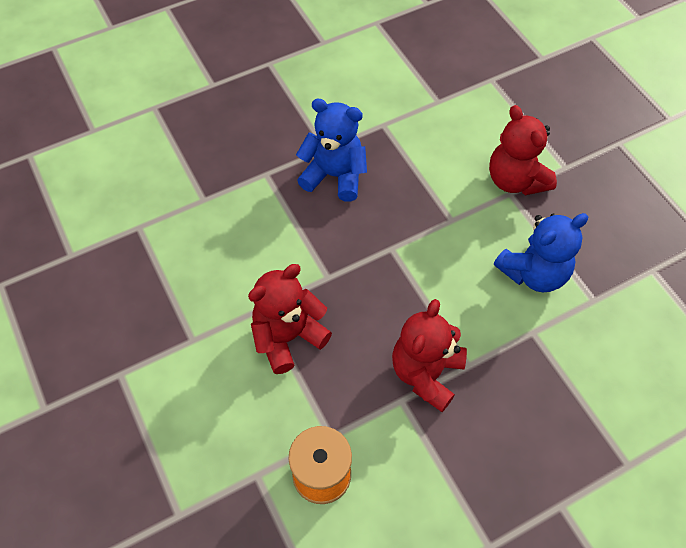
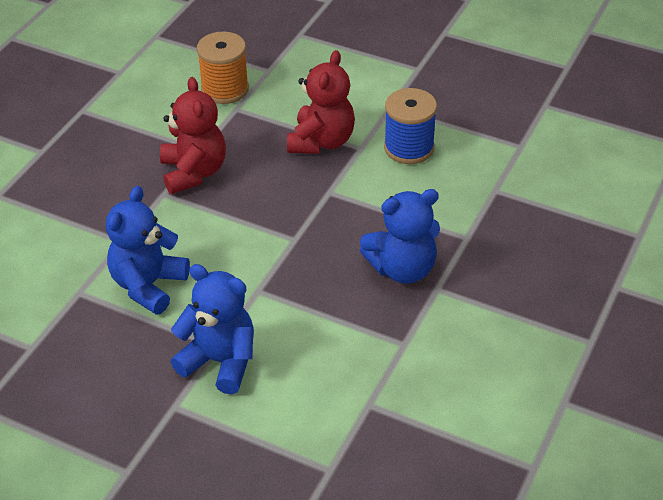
camera: 145 degrees right, 15 degrees down
(224, 281) = (409, 148): none -> blue spool
(515, 180) = (220, 361): red teddy bear -> blue teddy bear

